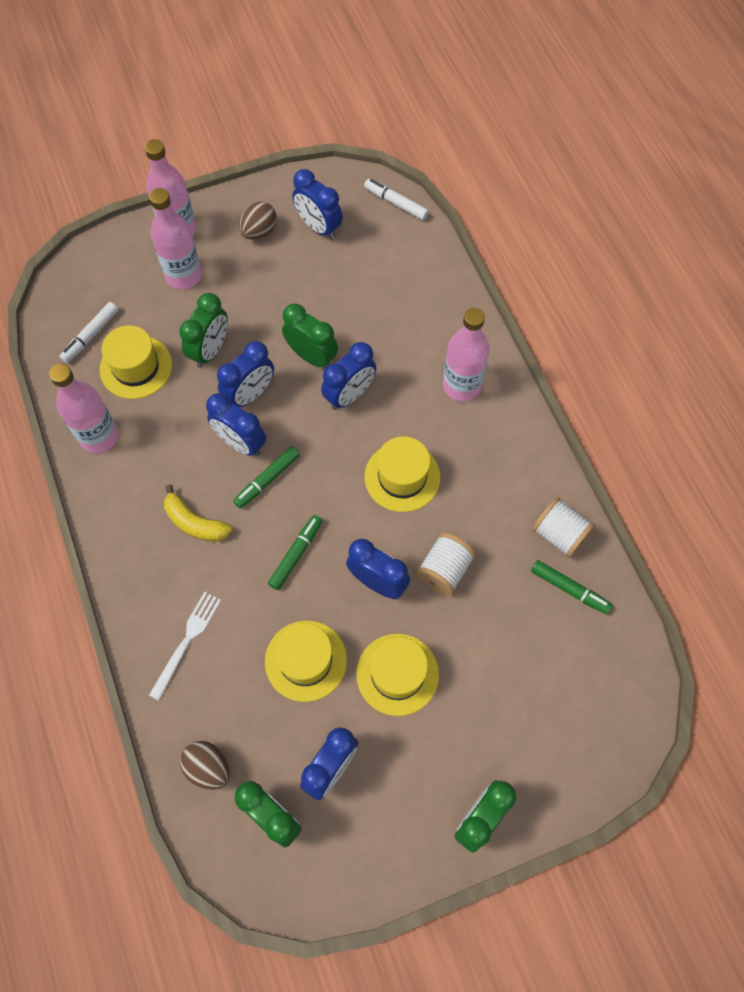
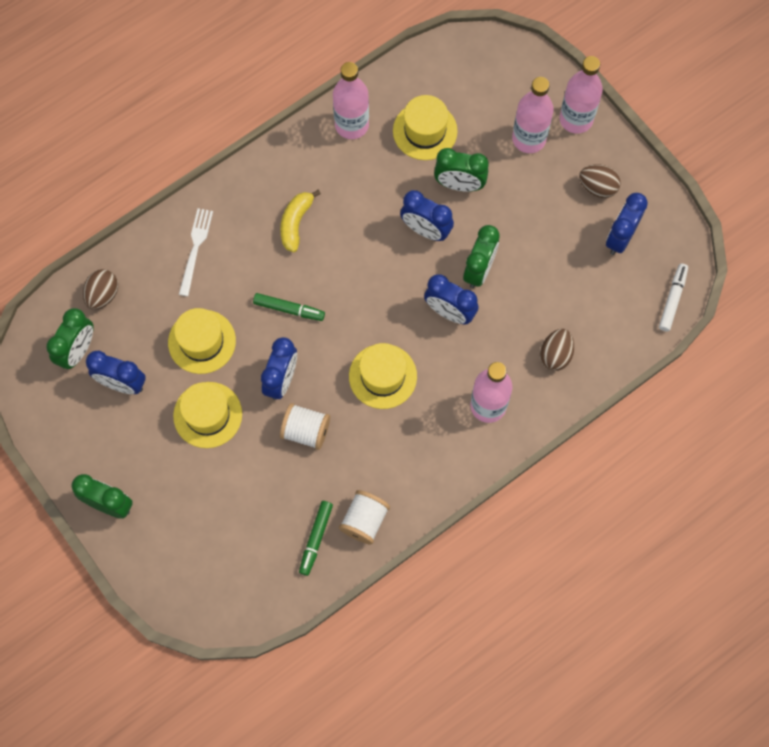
camera: 75 degrees right, 5 degrees up
(91, 336) = (444, 85): white marker -> none
(187, 641) = (195, 248): white fork -> white fork turned 90 degrees counterclockwise
(241, 443) = (377, 236): blue clock -> none
(267, 480) = (349, 267): green marker -> none
(424, 313) = (555, 355): none -> brown egg

